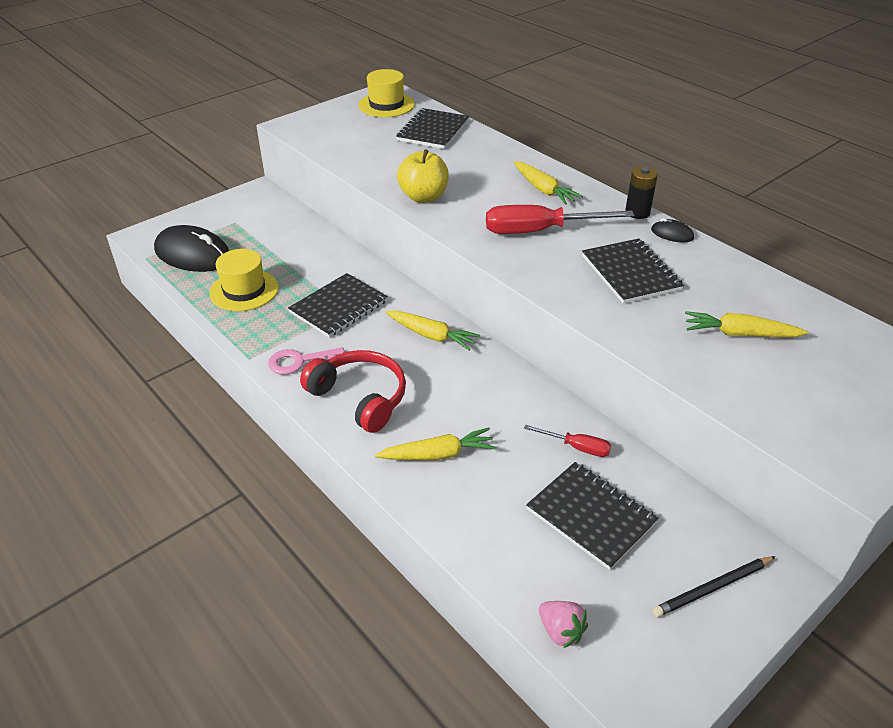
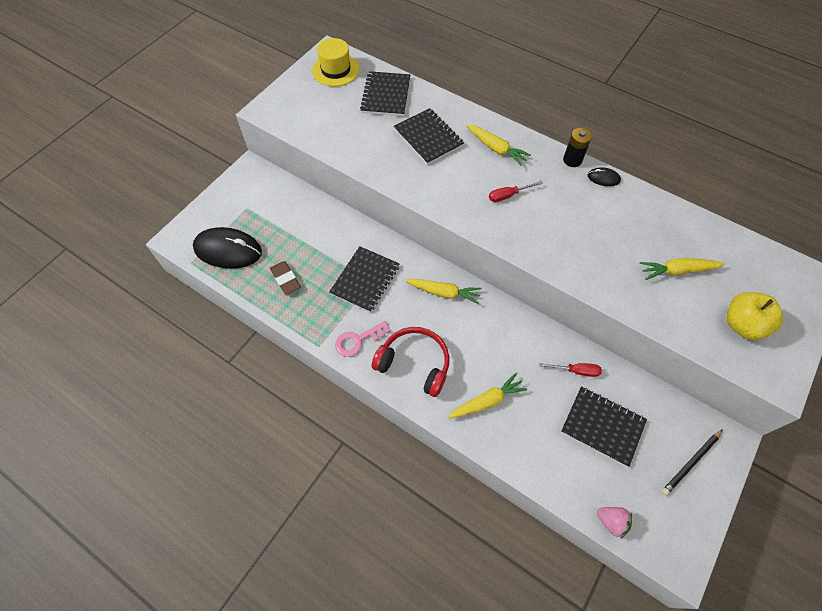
camera: 15 degrees left, 20 degrees up
(244, 290) = (285, 279): yellow hat -> brown eraser
(423, 197) = (408, 175): yellow apple -> yellow apple (742, 325)
(539, 231) = (508, 195): red screwdriver -> red screwdriver, size x0.50
(630, 273) = (587, 226): black notebook -> black notebook (428, 137)

